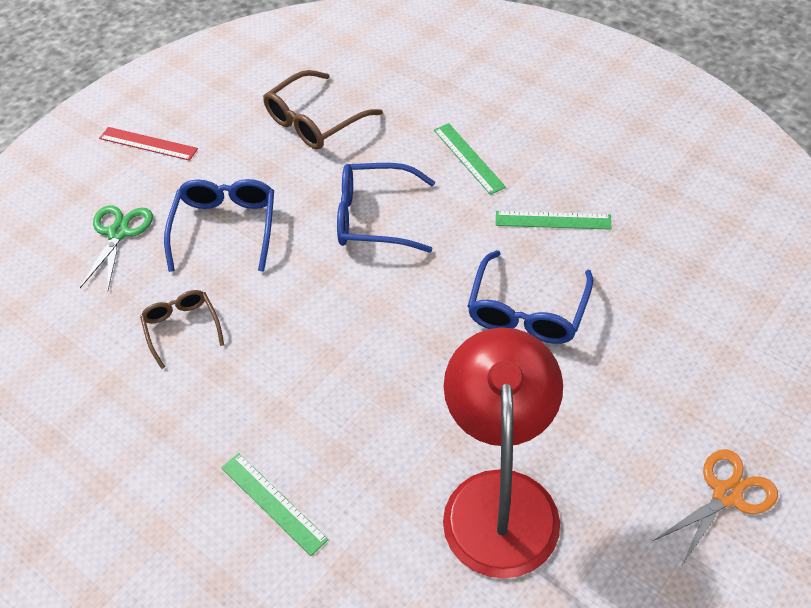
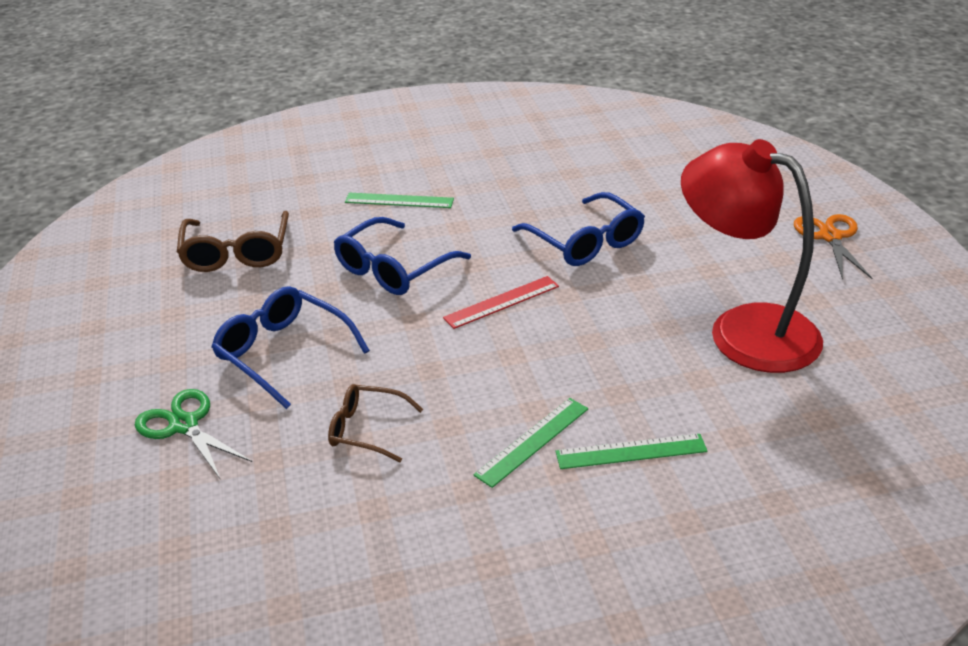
camera: 55 degrees left, 15 degrees down
(148, 143) = (96, 358): red ruler -> red ruler (501, 302)
(553, 220) = (514, 194): green ruler -> green ruler (532, 441)

